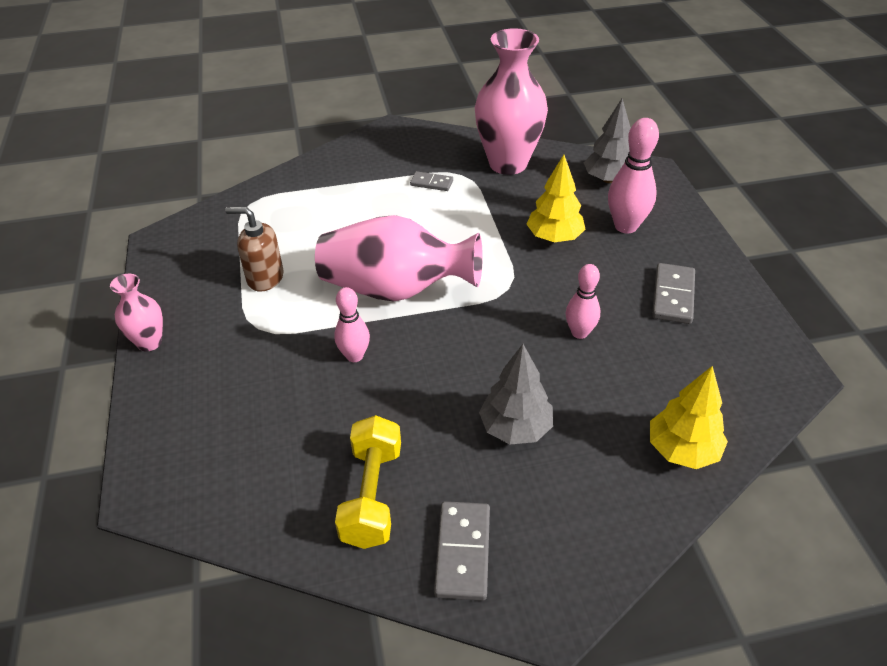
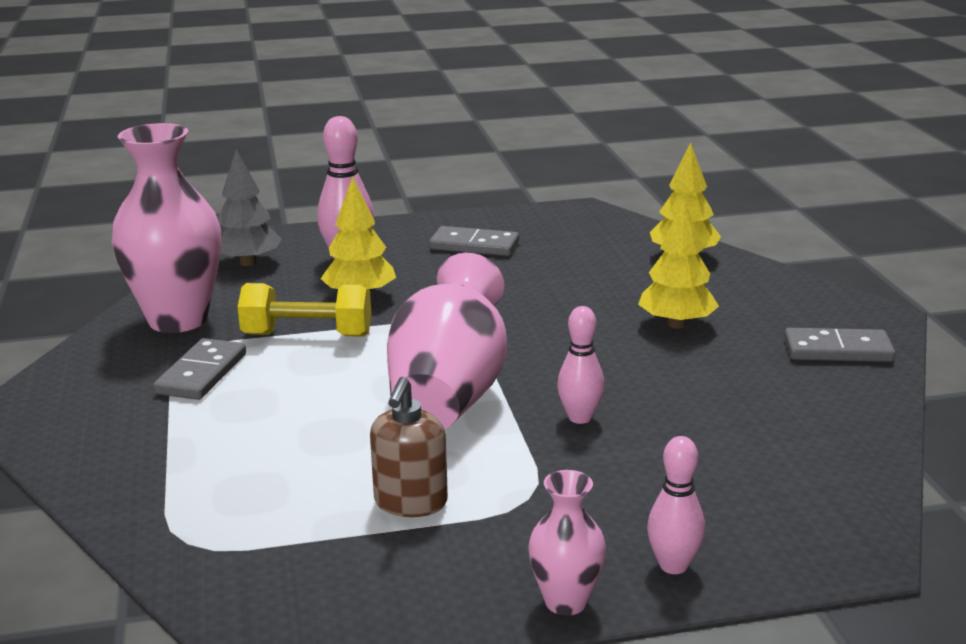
camera: 90 degrees left, 20 degrees down
(372, 495) = (791, 397): yellow dumbbell -> yellow dumbbell (307, 335)
(431, 183) = (202, 374): grey domino -> grey domino, size x1.61
(515, 428) = (676, 324): grey tree -> yellow tree
(579, 333) = (531, 290): pink bowling pin -> pink bowling pin (673, 565)

